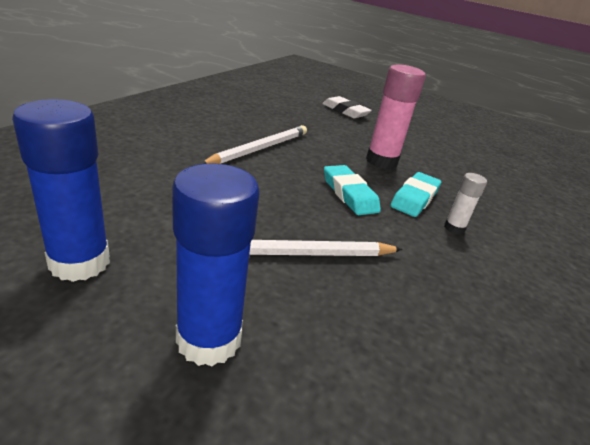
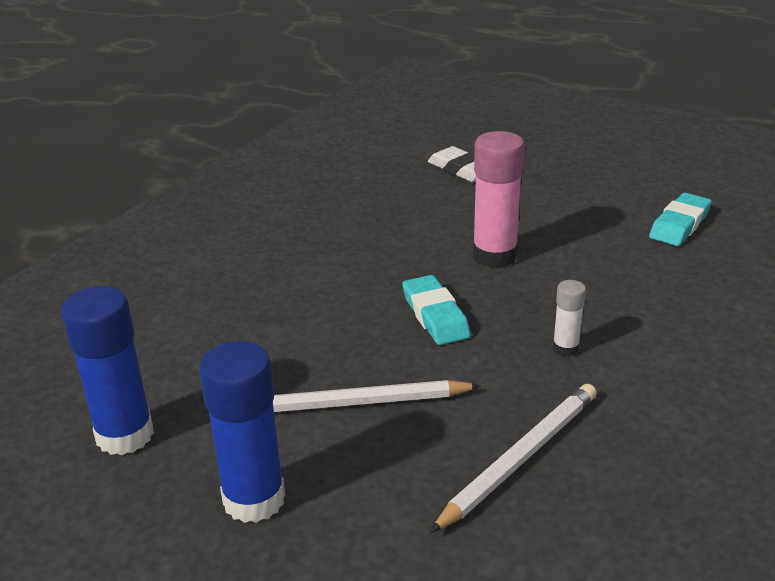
camera: 10 degrees right, 0 degrees up
(260, 148) = (325, 260): white pencil -> white pencil (520, 458)
(414, 198) = (525, 310): turquoise eraser -> turquoise eraser (679, 225)

